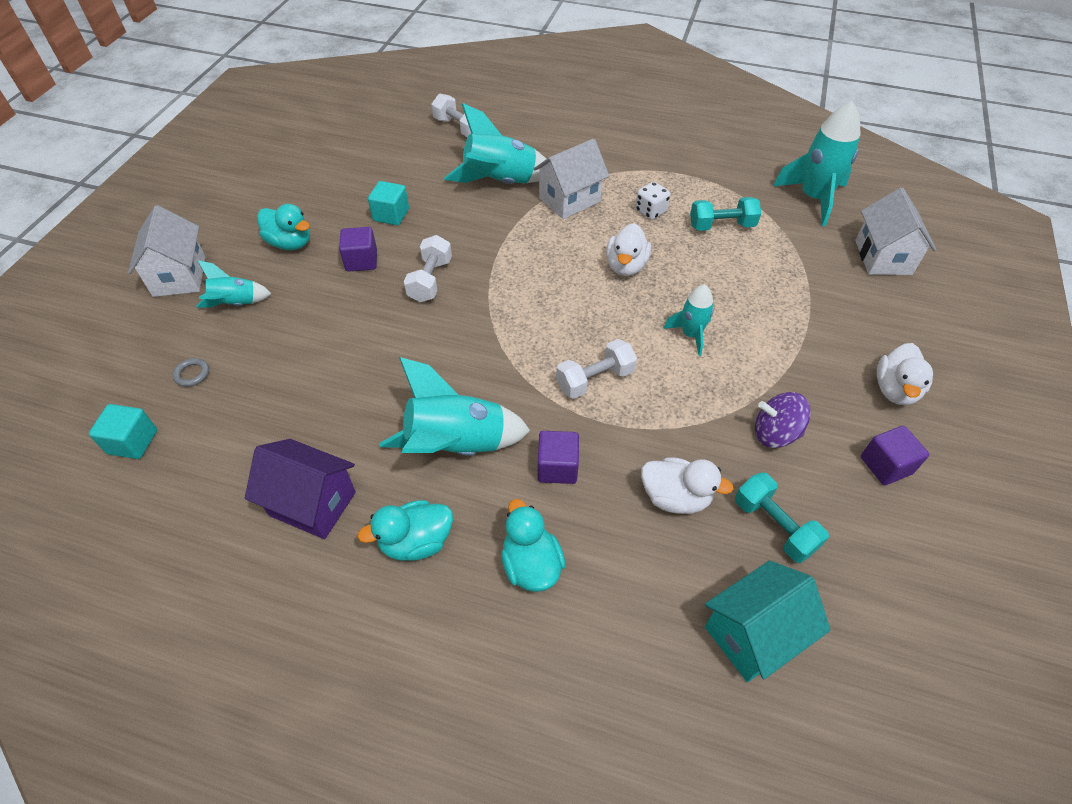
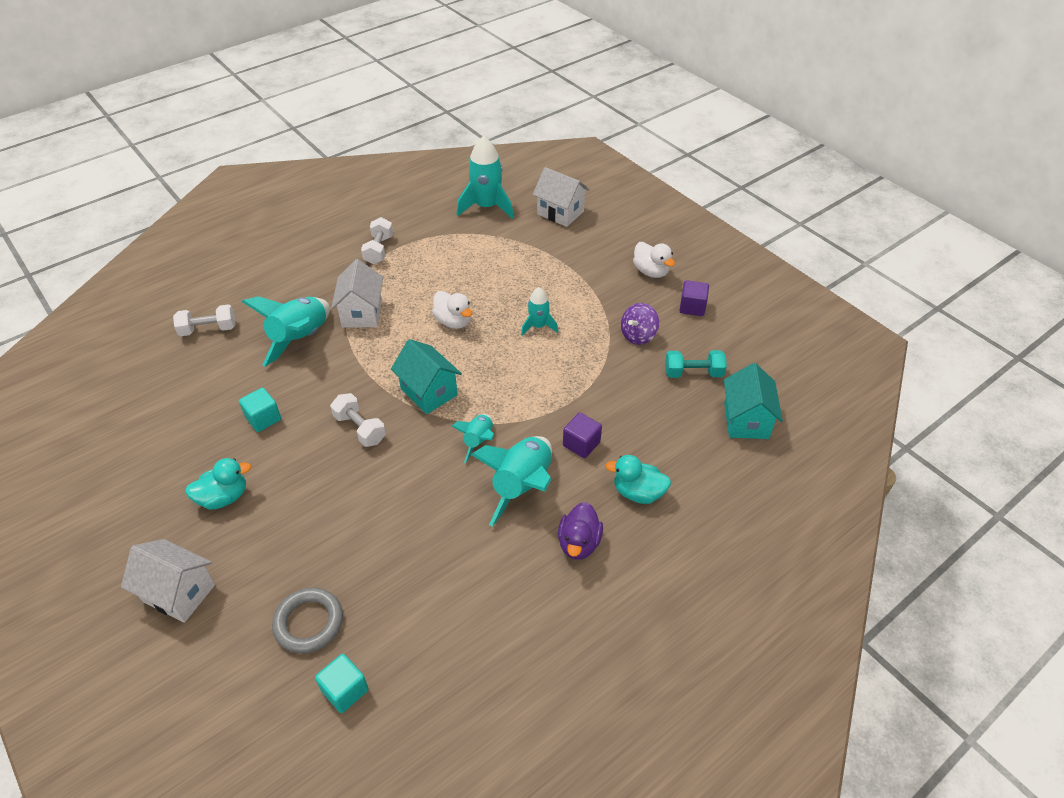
camera: 55 degrees left, 5 degrees down
(192, 374) = (309, 623): grey ring -> grey ring, size x2.09
(235, 304) = (257, 563): turquoise rocket -> turquoise rocket (478, 441)
(312, 504) = (503, 589): purple house -> none
(361, 261) = (295, 460): purple cube -> none
(416, 542) = (579, 543): turquoise duck -> purple duck
(516, 301) = (429, 392): none -> turquoise house
(594, 379) = (531, 390): white dumbbell -> white dumbbell (379, 250)
(650, 211) = (418, 281): white dice -> none
(675, 497) = (644, 402): white duck -> none
(721, 226) = (466, 258): turquoise dumbbell -> none

